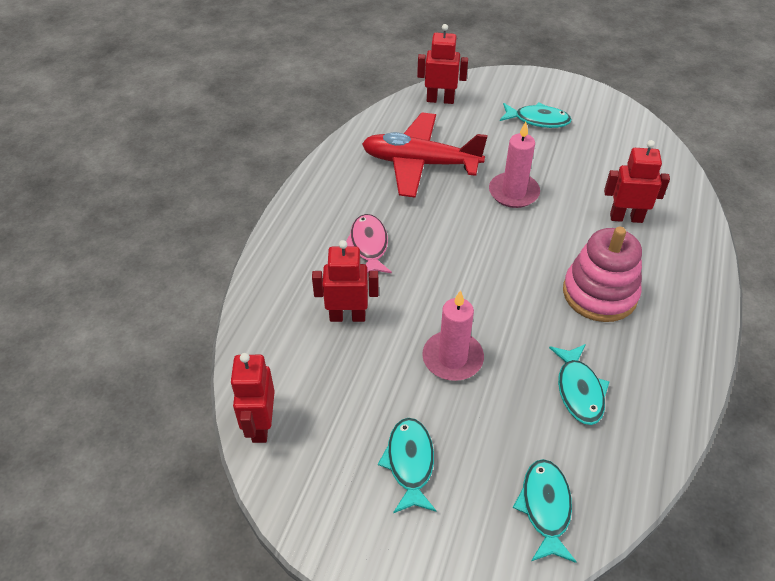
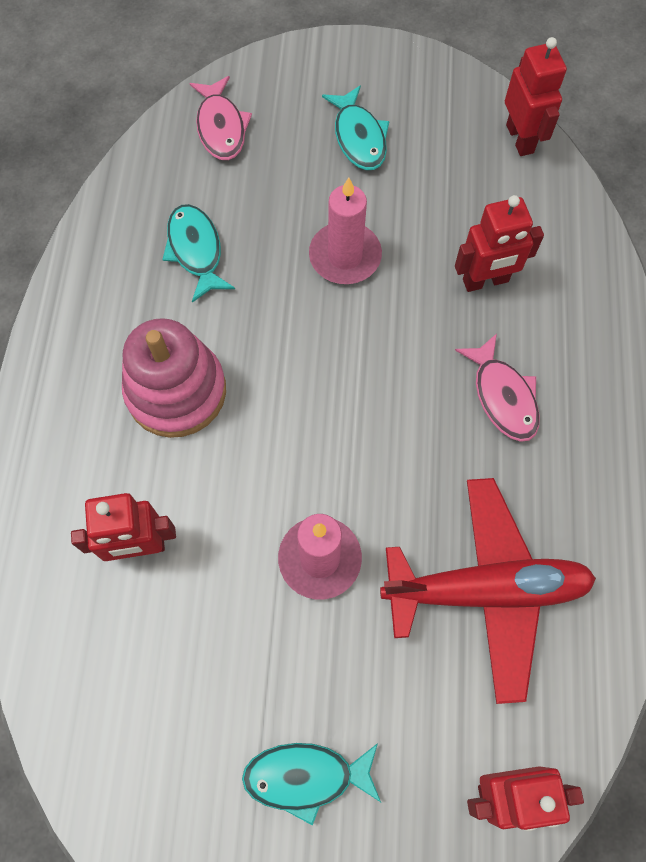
camera: 165 degrees right, 20 degrees up
(545, 508) = (221, 127): turquoise fish -> pink fish

